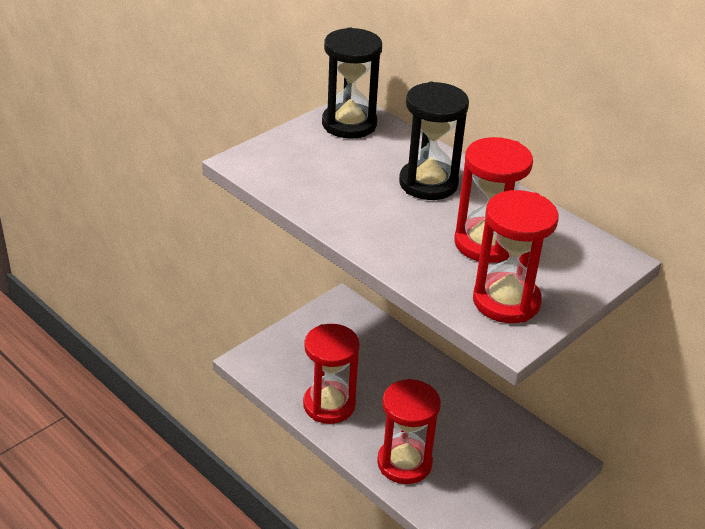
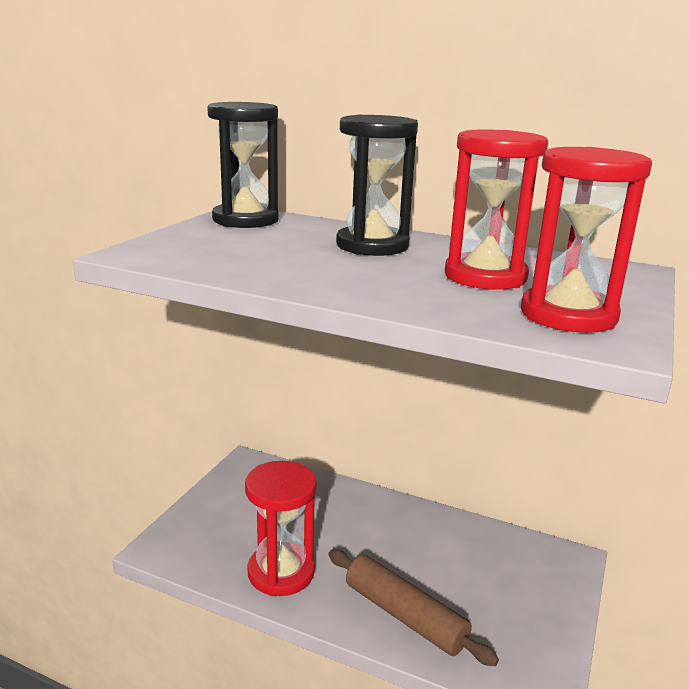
camera: 20 degrees left, 15 degrees down
(404, 463) = (405, 615): red hourglass -> brown rolling pin

